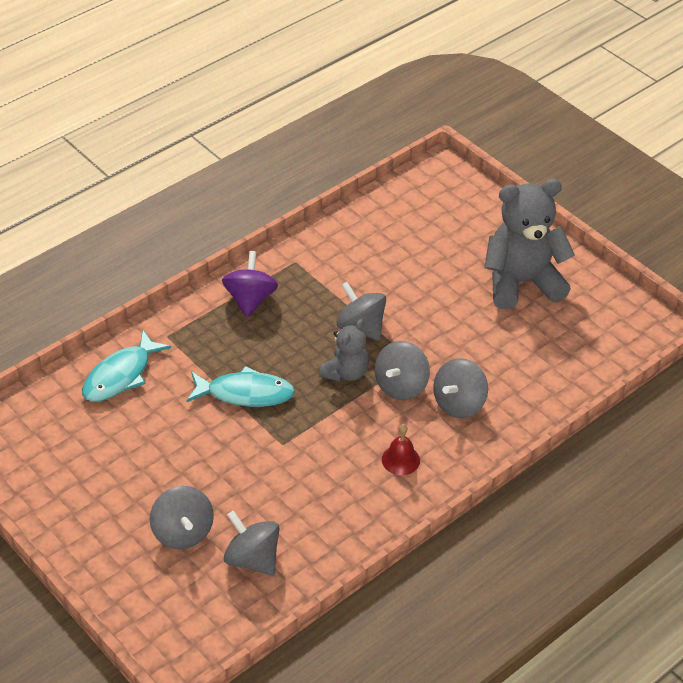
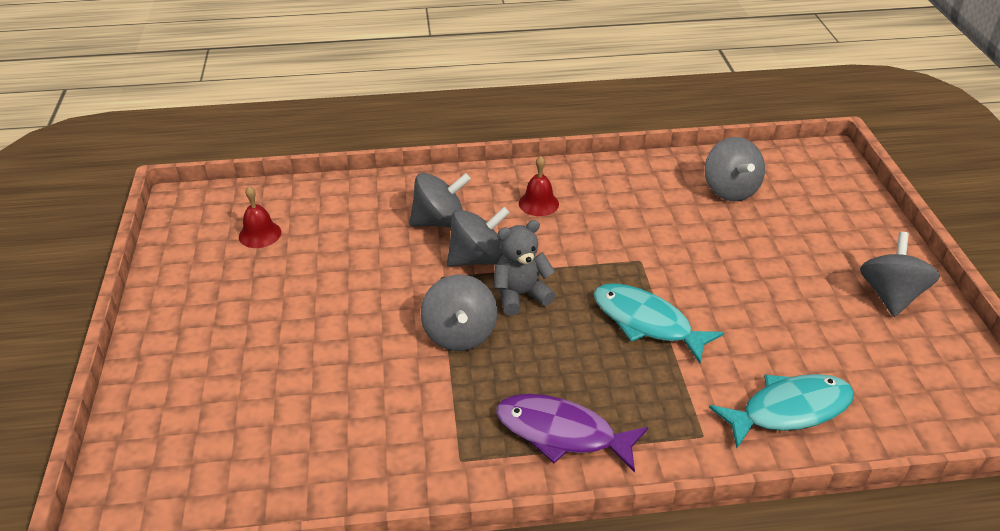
camera: 145 degrees left, 5 degrees down
(182, 532) = (786, 231): grey spinning top -> grey spinning top (890, 295)
(250, 300) = (562, 433): purple spinning top -> purple fish
(521, 282) = (238, 299): grey teddy bear -> none
(570, 330) = (260, 234): none -> red bell

